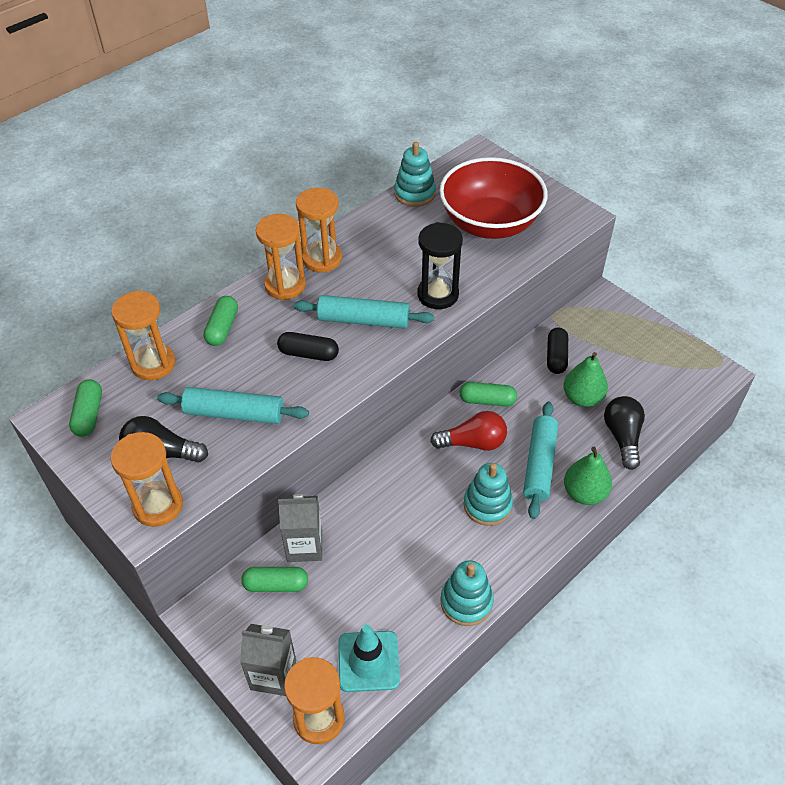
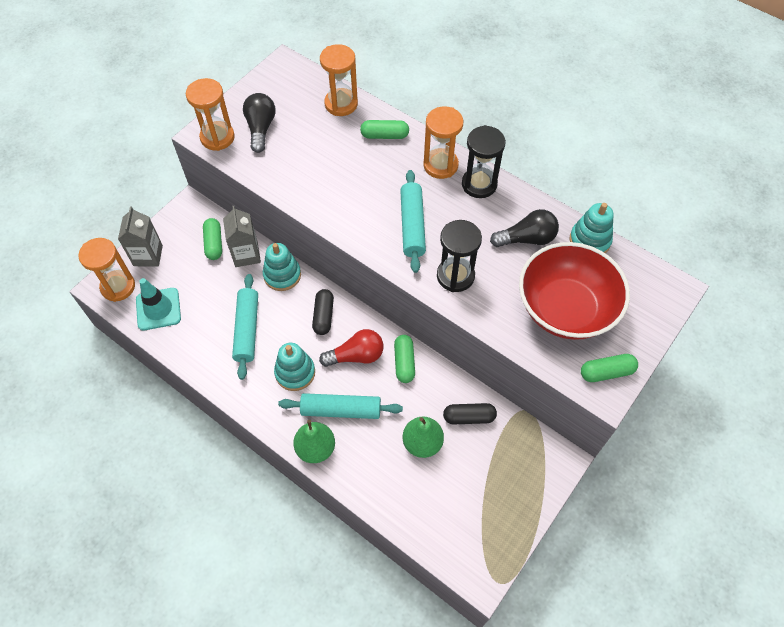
camera: 80 degrees right, 10 degrees up
(89, 415) = (289, 82): green capsule -> green capsule (606, 372)
(234, 413) = (301, 161): turquoise rolling pin -> turquoise rolling pin (247, 329)
(308, 354) = (367, 195): black capsule -> black capsule (323, 316)
(322, 259) = (479, 184): orange hourglass -> black hourglass
(466, 602) = (207, 366): turquoise stacking toy -> turquoise stacking toy (282, 275)
(473, 443) = (356, 356): red light bulb -> red light bulb turned 90 degrees counterclockwise
(622, 437) = (382, 480): black light bulb -> black light bulb (526, 239)

